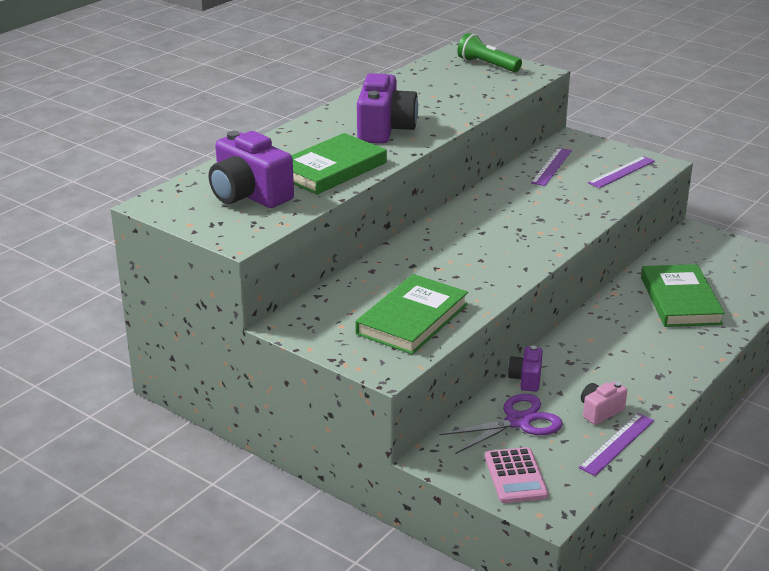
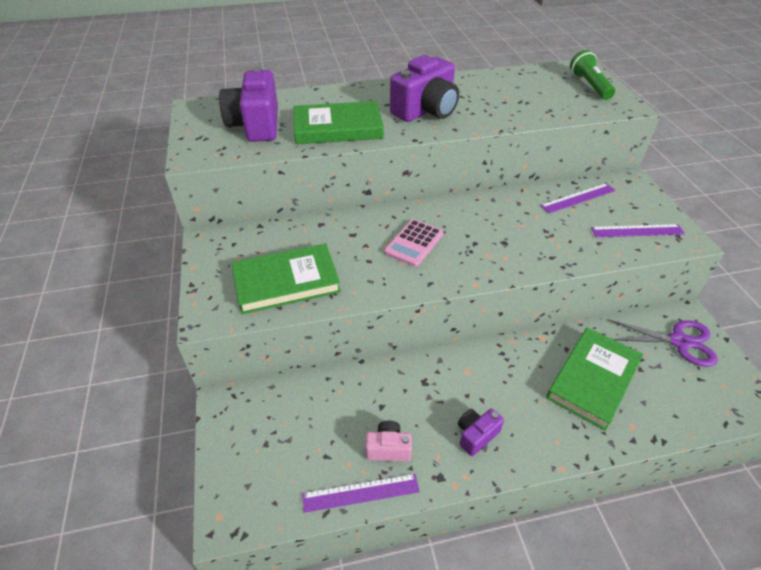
camera: 40 degrees right, 15 degrees up
(515, 476) = (251, 464): pink calculator -> pink calculator (414, 243)
(518, 421) = (318, 412): purple scissors -> purple scissors (679, 342)
(526, 379) = (372, 376): purple camera -> purple camera (476, 435)

